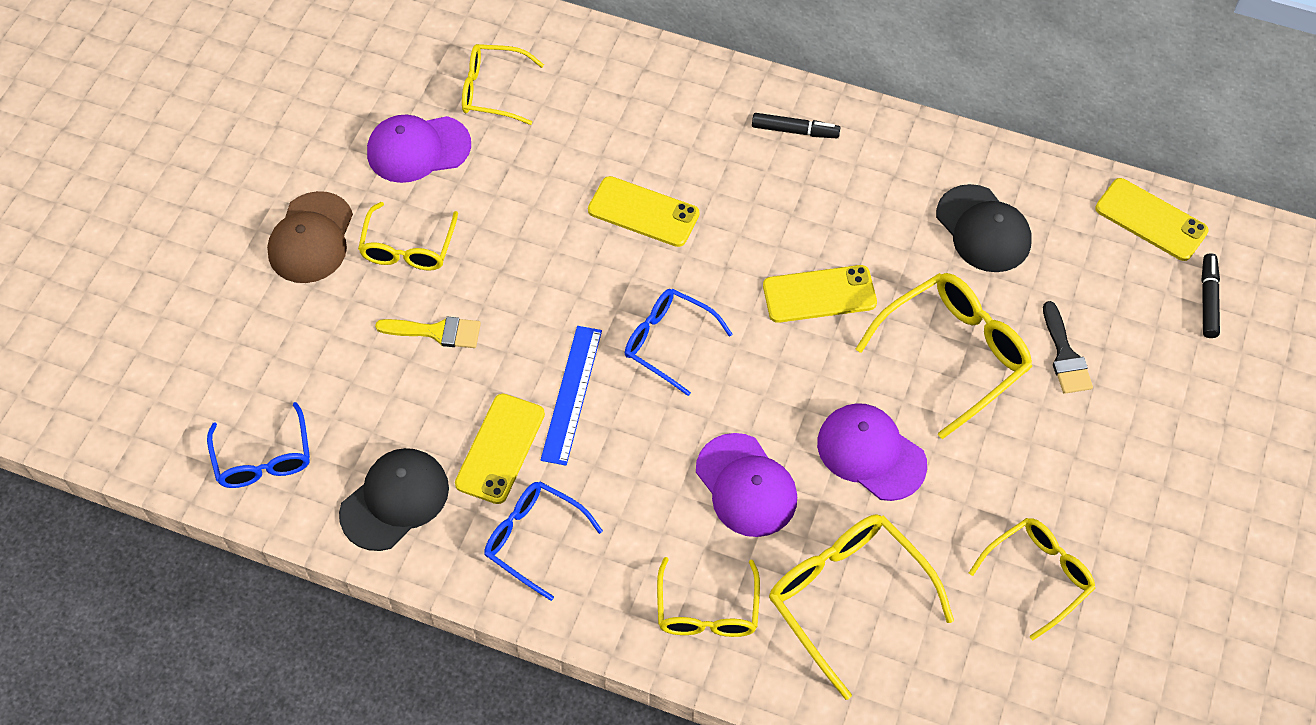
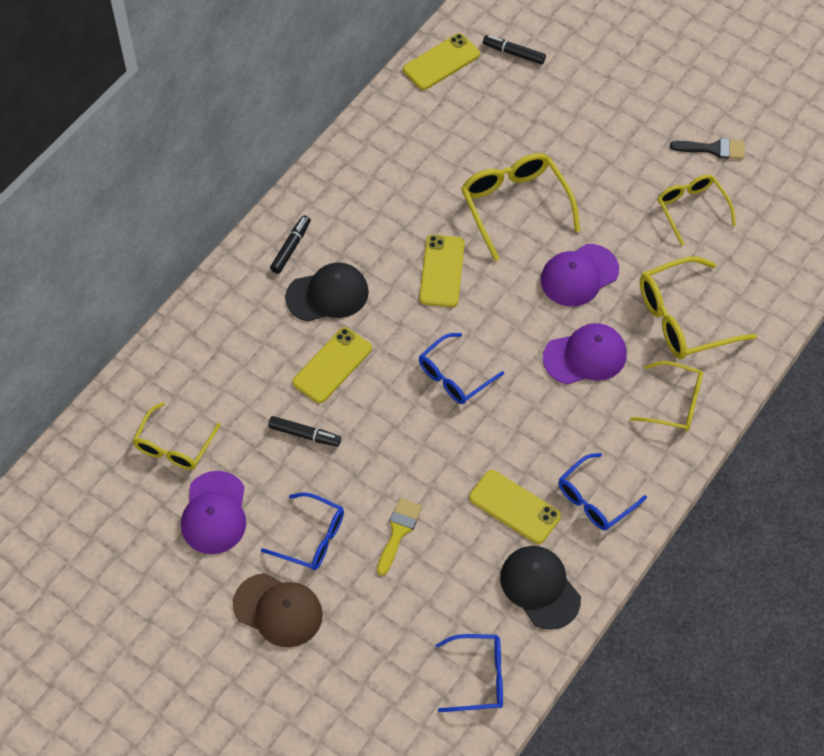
camera: 75 degrees left, 0 degrees up
(408, 248) = (312, 538): yellow glasses -> blue glasses
(541, 208) = (304, 434): none -> black marker
(572, 394) = (481, 449): blue ruler -> none
(983, 229) = (418, 158): black cap -> black cap (327, 294)
(1065, 355) = (533, 144): black brush -> black brush (713, 149)

